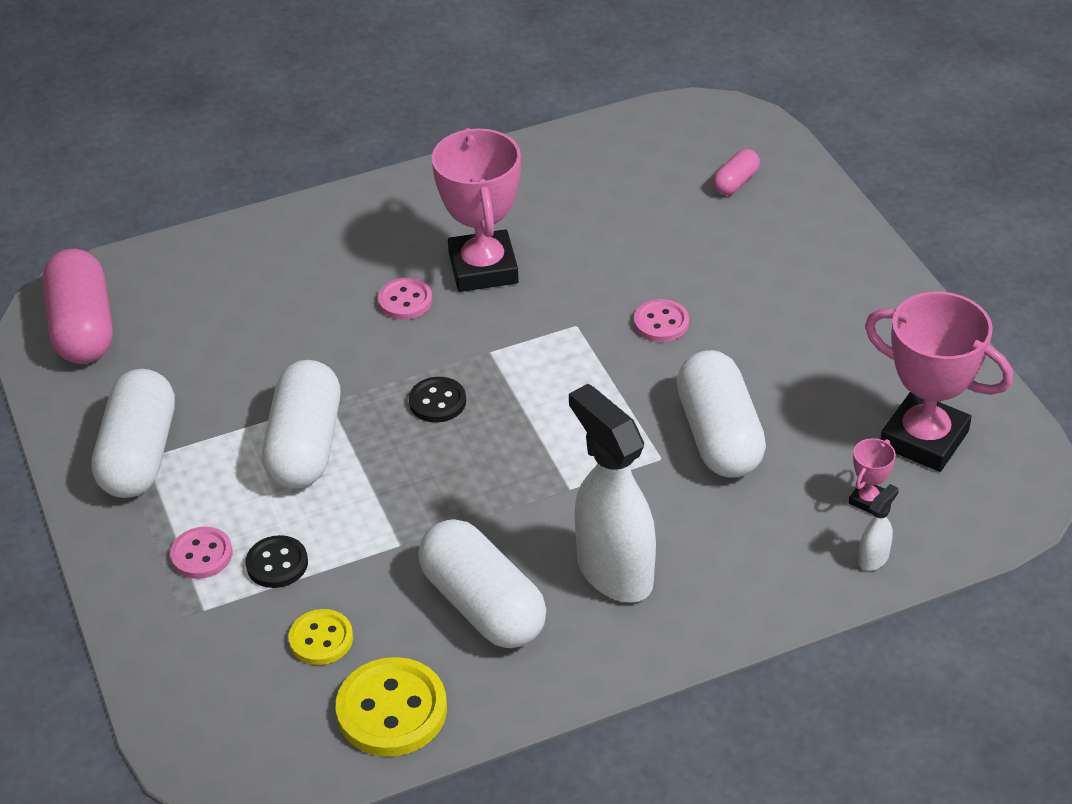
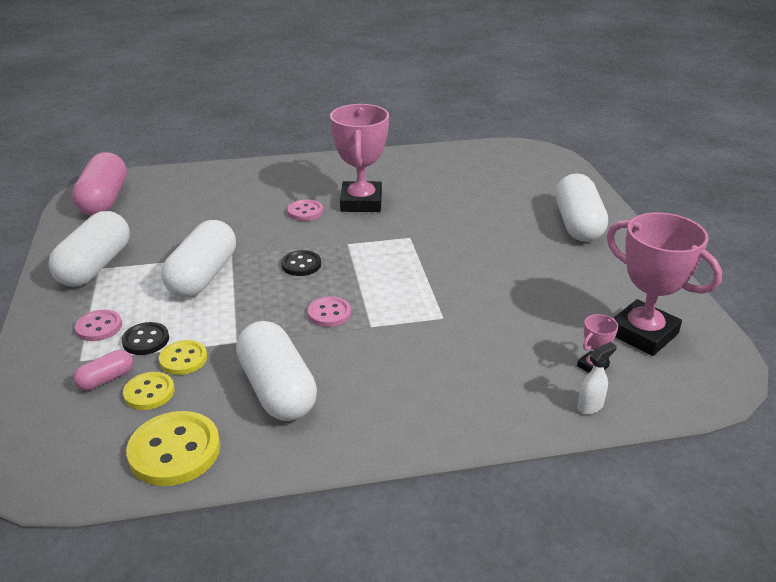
camera: 10 degrees right, 10 degrees down
(341, 583) = (183, 359): none -> yellow button
(614, 571) = (384, 383): white spray bottle -> none
(661, 323) = (467, 243): pink button -> pink button (329, 313)
(719, 435) = (489, 310): white capsule -> white capsule (577, 224)
(735, 182) = (536, 181): pink capsule -> pink capsule (106, 379)

